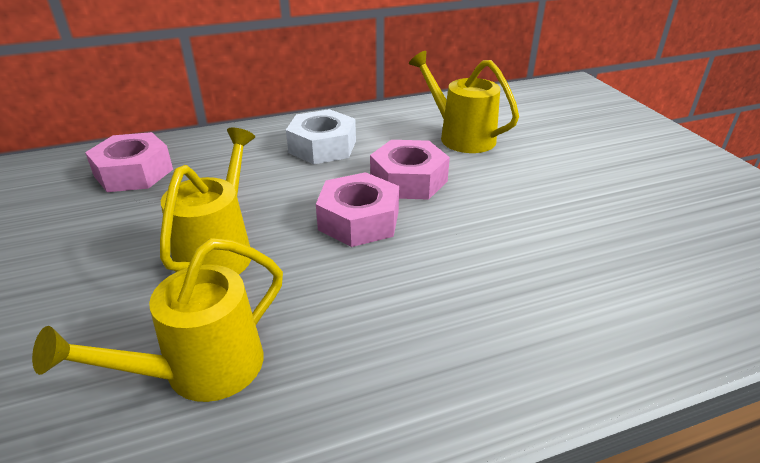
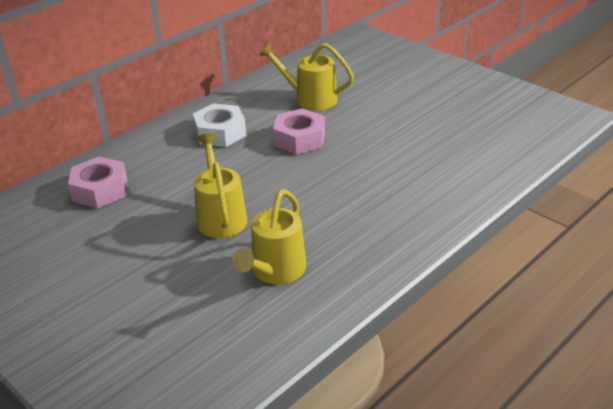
camera: 25 degrees left, 0 degrees up
(359, 220) = (290, 173): pink nut -> none

